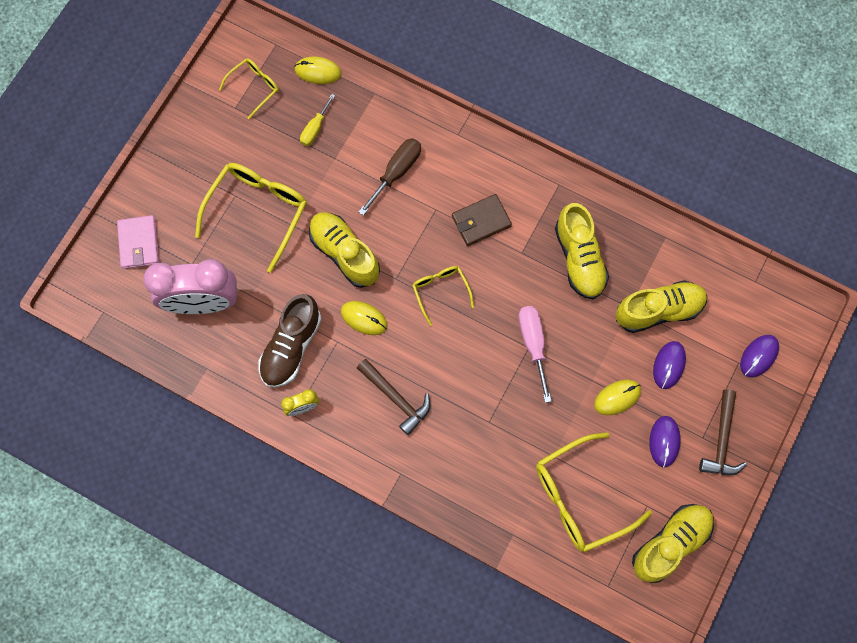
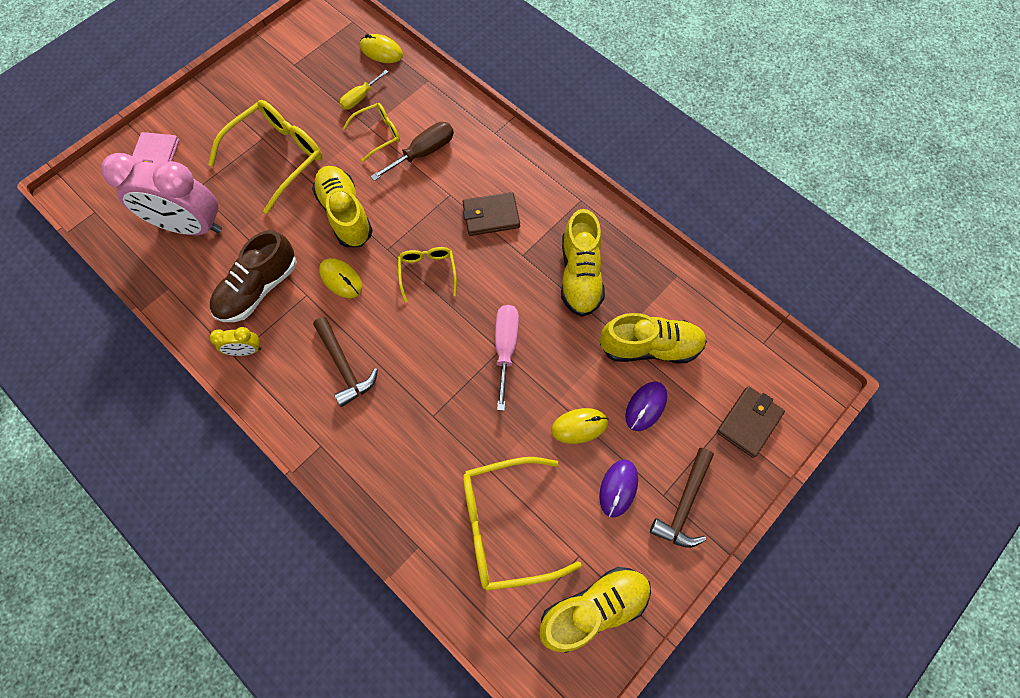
camera: 15 degrees right, 5 degrees down
(254, 87) = (318, 52): yellow glasses -> yellow glasses (378, 134)
(758, 356) = (749, 422): purple mouse -> brown wallet

